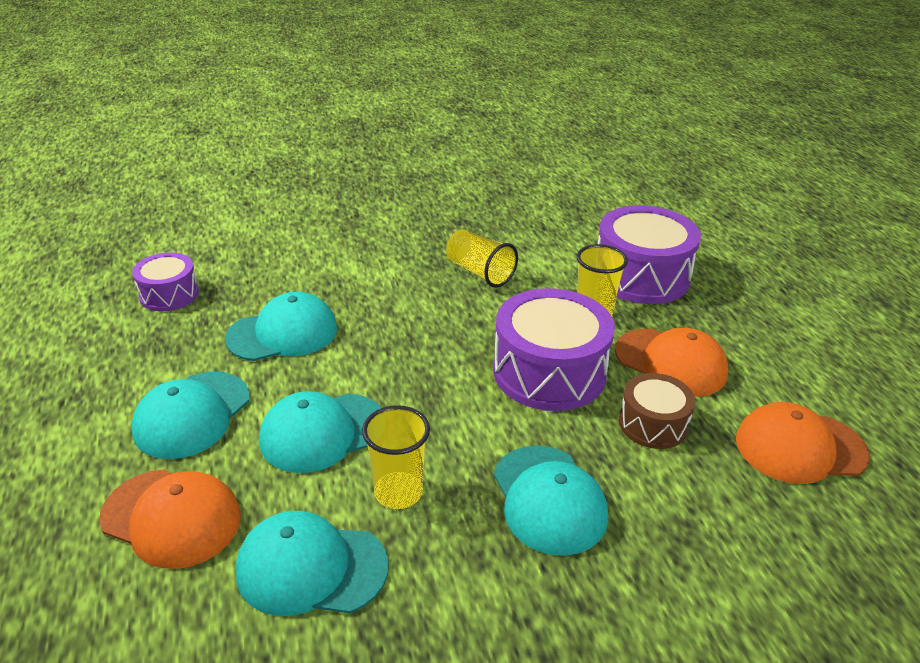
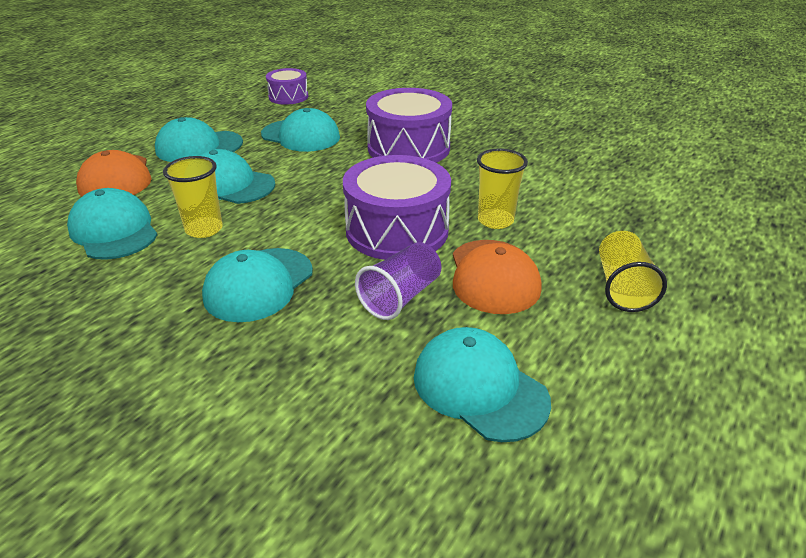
camera: 50 degrees right, 0 degrees up
(479, 272) = (468, 161): yellow cup -> yellow cup (622, 287)
(641, 276) = (588, 220): purple drum -> purple drum (408, 148)
(653, 424) = (401, 297): brown drum -> purple cup
(800, 447) = (479, 388): orange cap -> turquoise cap

